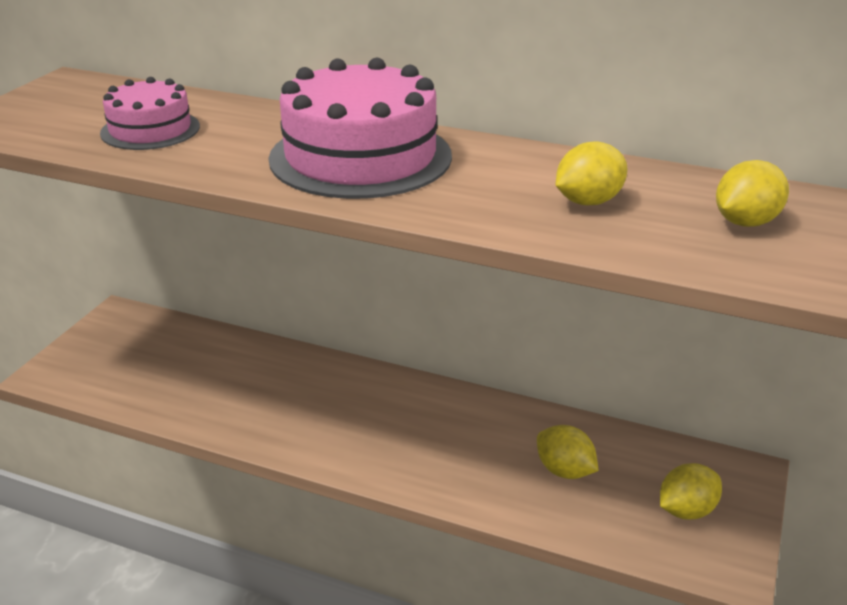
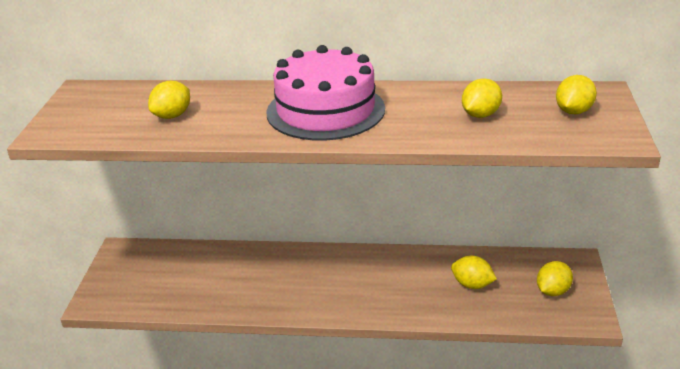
camera: 15 degrees left, 0 degrees up
(150, 130) = (172, 116): pink cake -> yellow lemon

